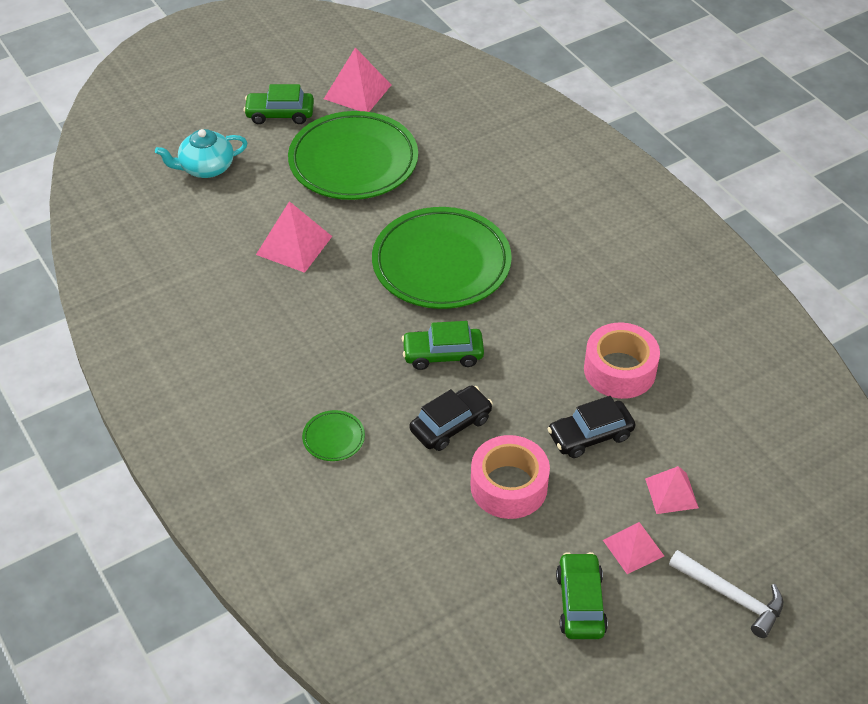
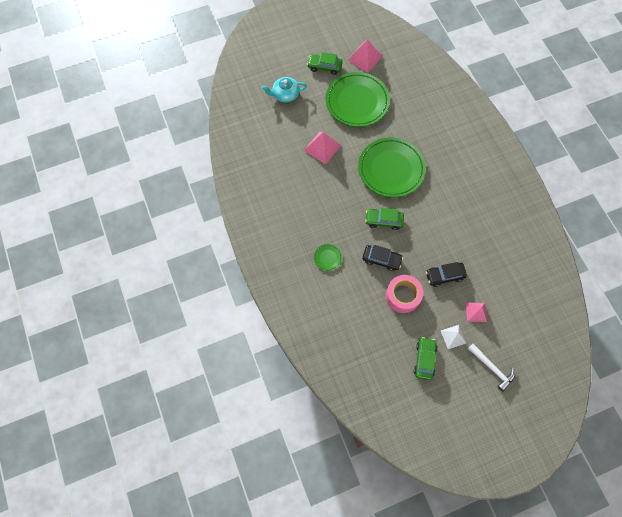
camera: 10 degrees right, 20 degrees up
(450, 425) = (381, 259): black car -> black car turned 45 degrees clockwise
(619, 370) = (465, 243): pink tape -> none
(633, 548) = (453, 337): pink pyramid -> white pyramid

